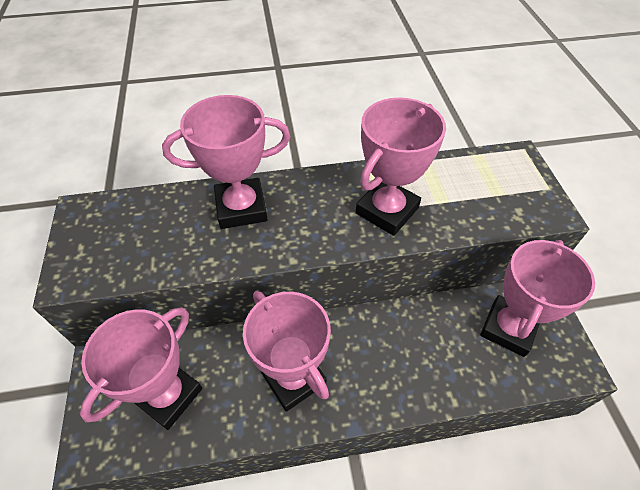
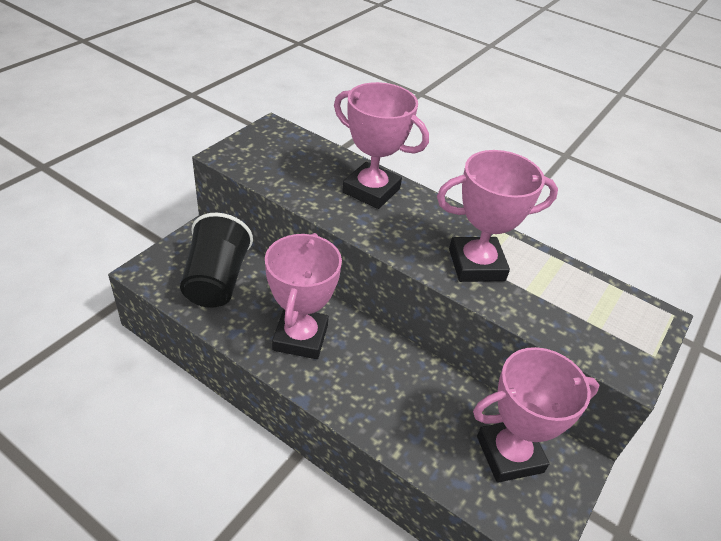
camera: 40 degrees right, 10 degrees down
(168, 395) = (216, 280): pink trophy -> black cup

